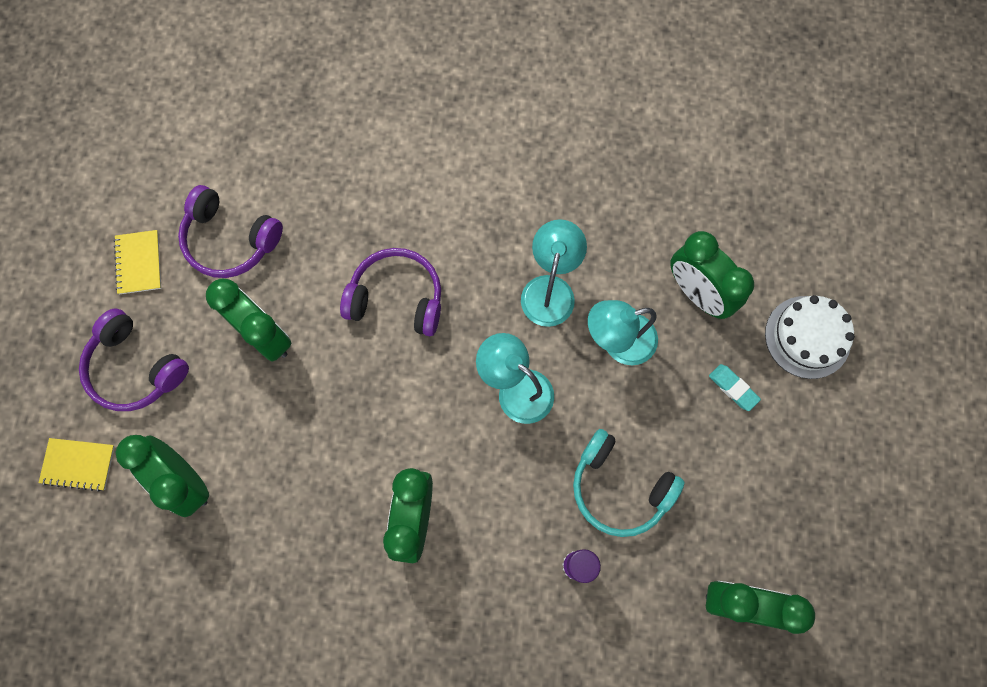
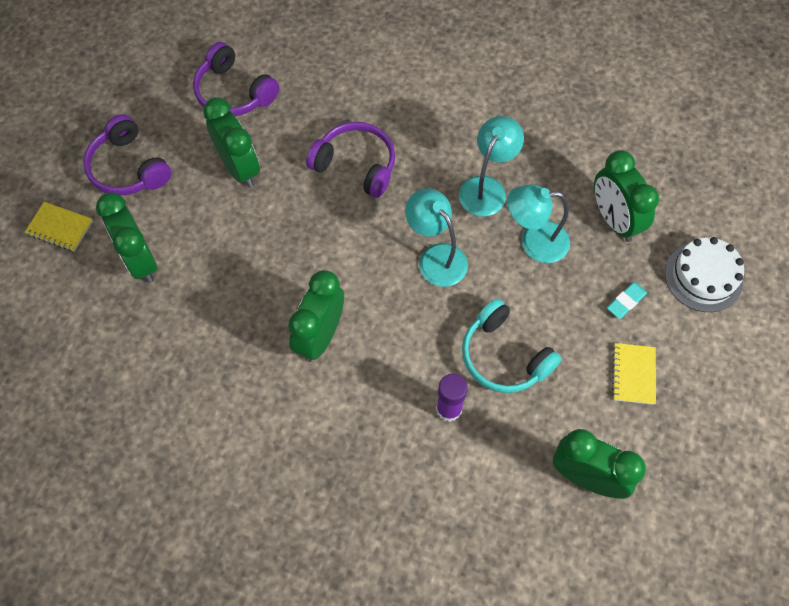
camera: 15 degrees right, 10 degrees down
(139, 263) = (156, 92): yellow notebook -> yellow notebook (633, 374)
(733, 388) = (626, 302): turquoise eraser -> turquoise eraser turned 75 degrees clockwise

